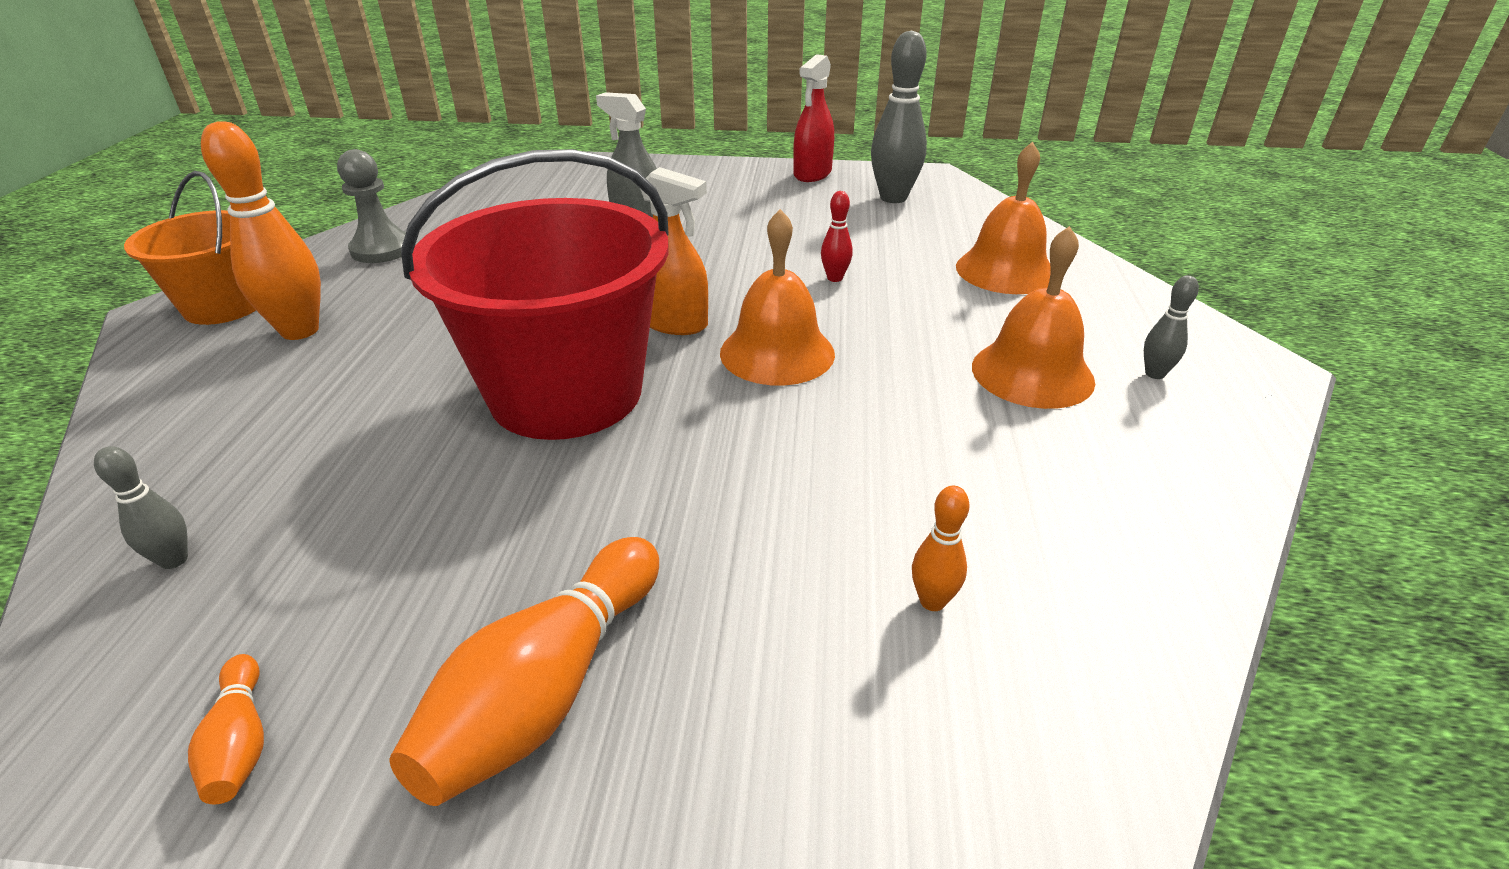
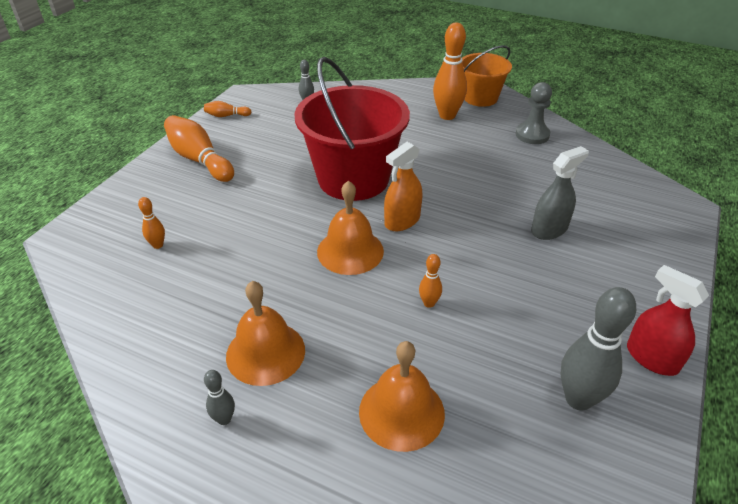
camera: 110 degrees right, 5 degrees up
(834, 278) = (429, 303): red bowling pin -> orange bowling pin

